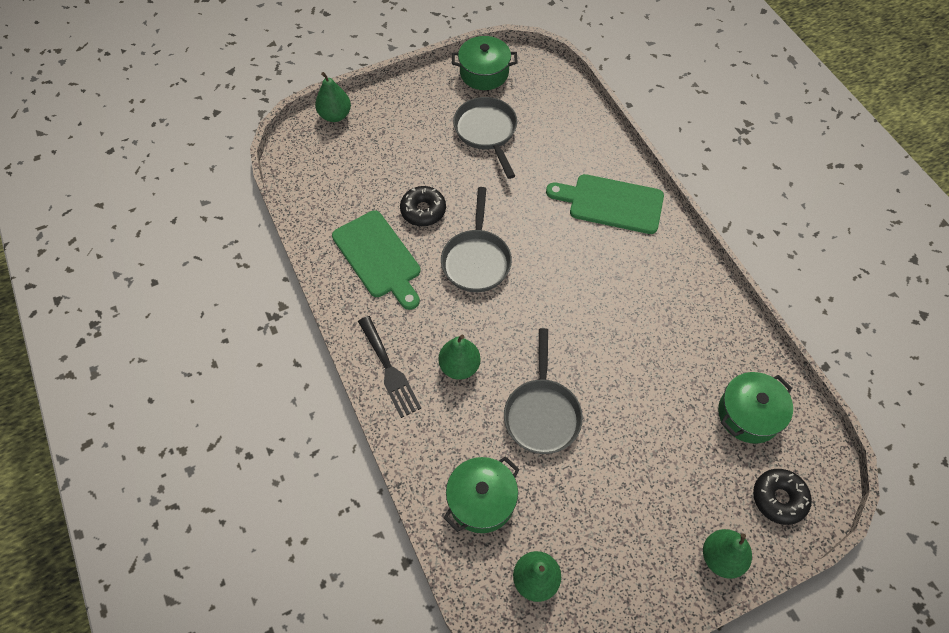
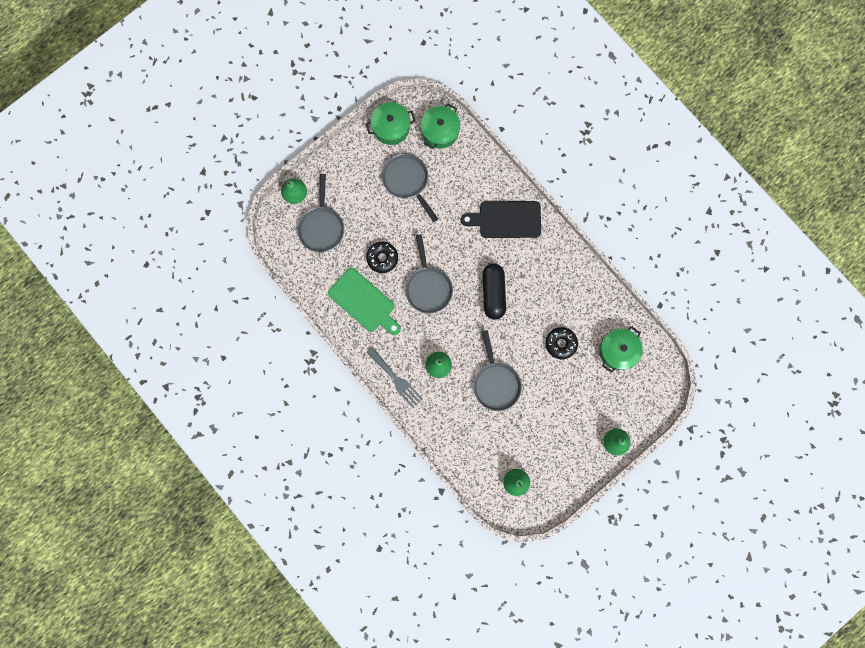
camera: 15 degrees left, 20 degrees up
(354, 158) = (322, 227): none -> grey pan
(389, 370) = (396, 379): black fork -> grey fork
(481, 500) = (474, 445): green pot -> green pot (440, 131)
(569, 289) = (493, 293): none -> black capsule
(611, 203) = (506, 219): green cutting board -> black cutting board
(779, 498) = (641, 399): black donut -> black donut (560, 343)

